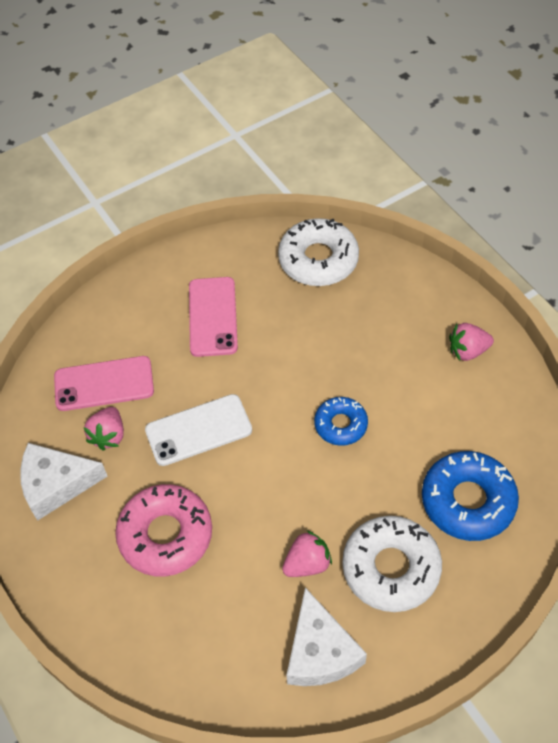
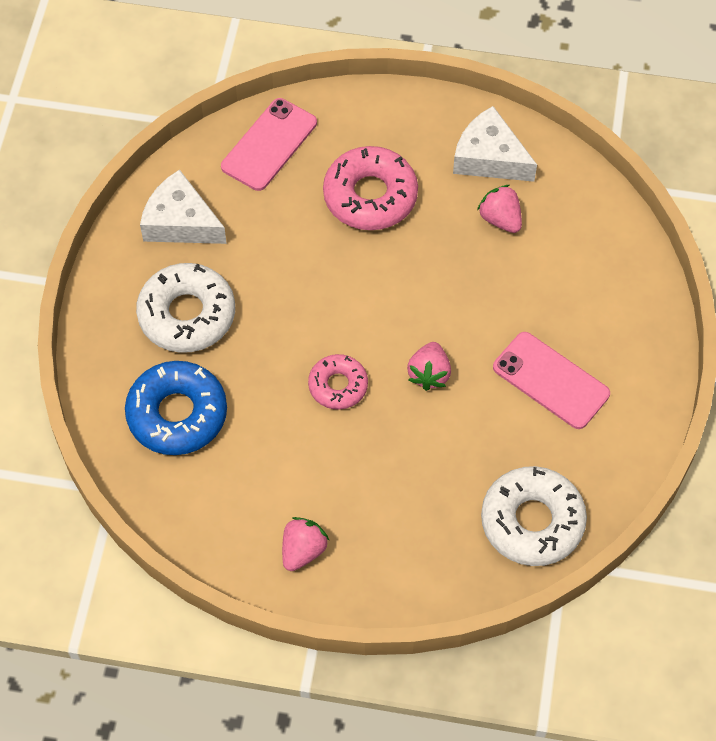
camera: 130 degrees right, 5 degrees up
(56, 484) = (489, 157): white cheese -> white cheese turned 90 degrees counterclockwise
(104, 384) = (557, 250): pink phone -> pink phone (269, 145)
(198, 430) = (440, 282): white phone -> none
(307, 563) = (249, 265): pink strawberry -> pink strawberry (429, 374)
(340, 425) = (338, 386): blue donut -> pink donut

